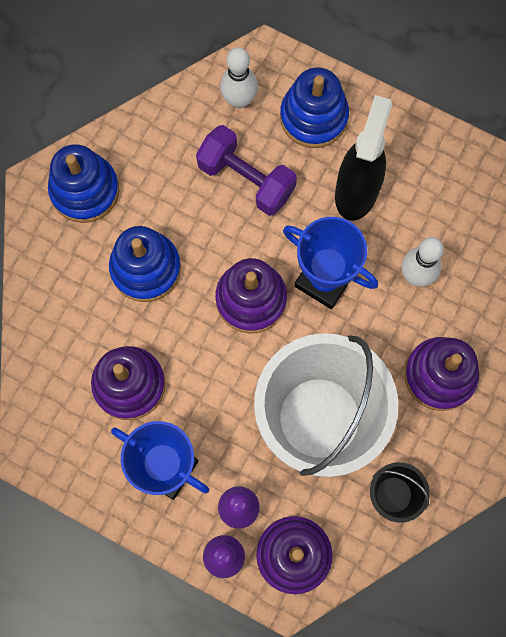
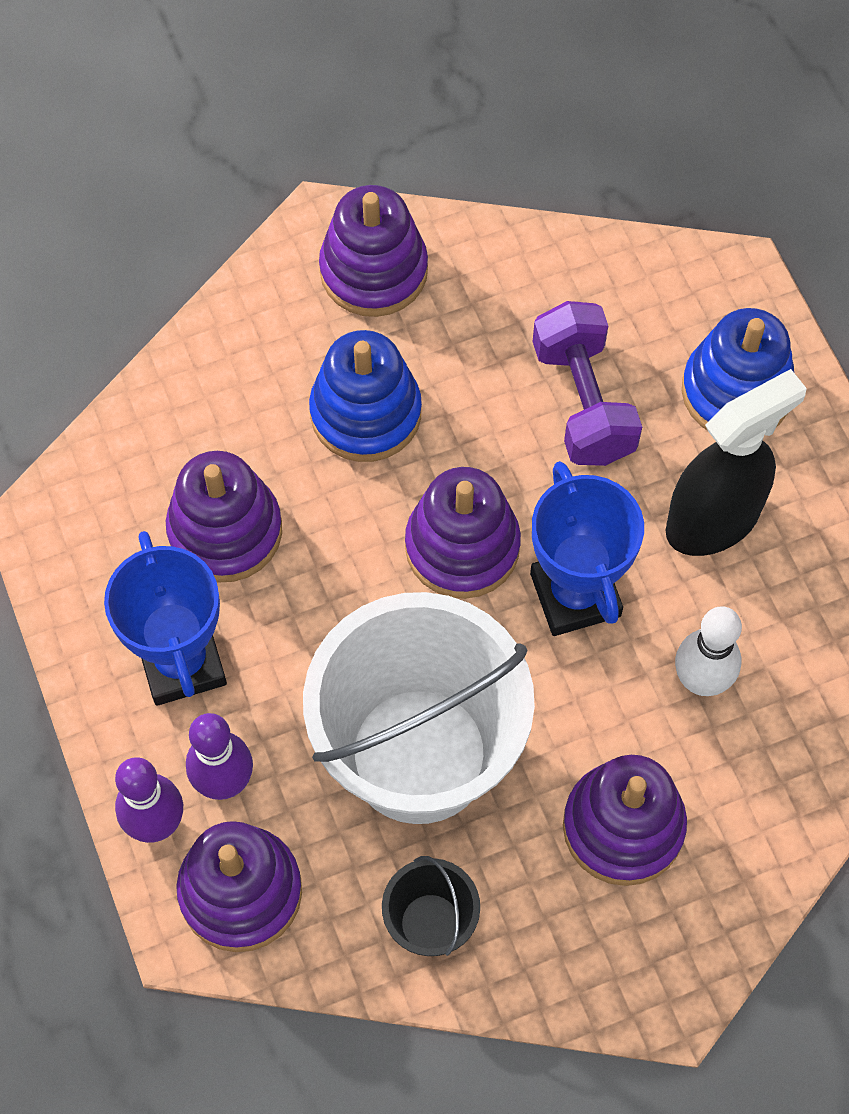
camera: 40 degrees right, 10 degrees down
(85, 190) = (373, 271): blue stacking toy -> purple stacking toy
(239, 100) = (658, 303): white bowling pin -> none

